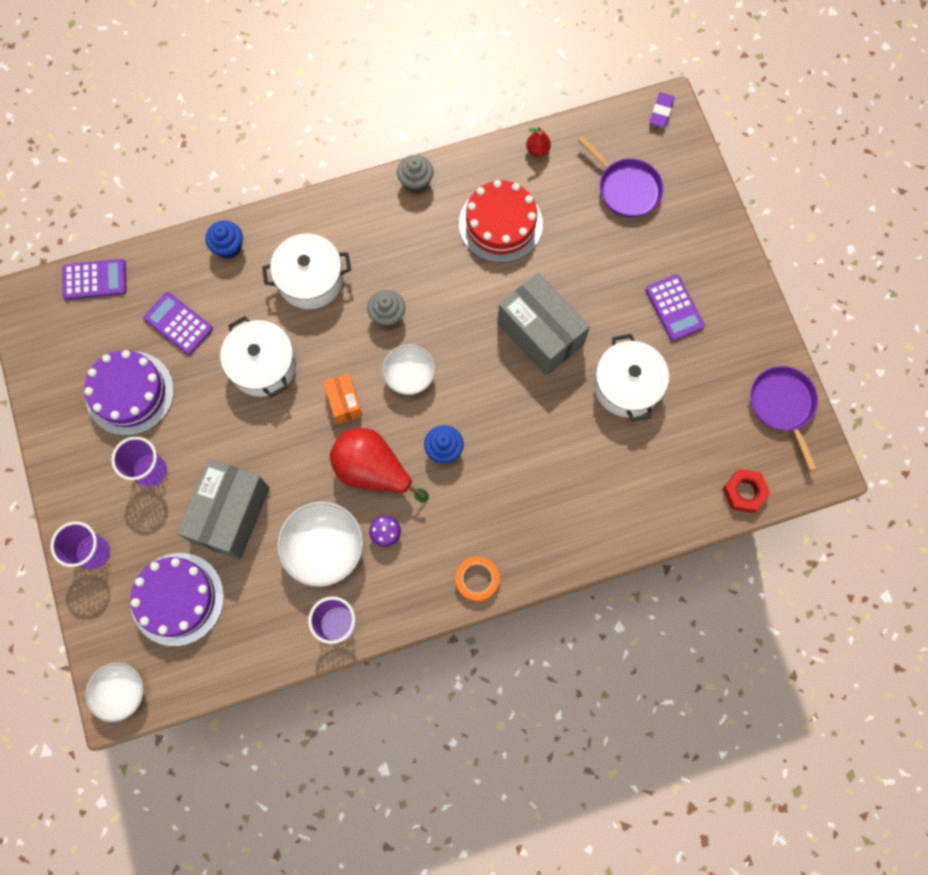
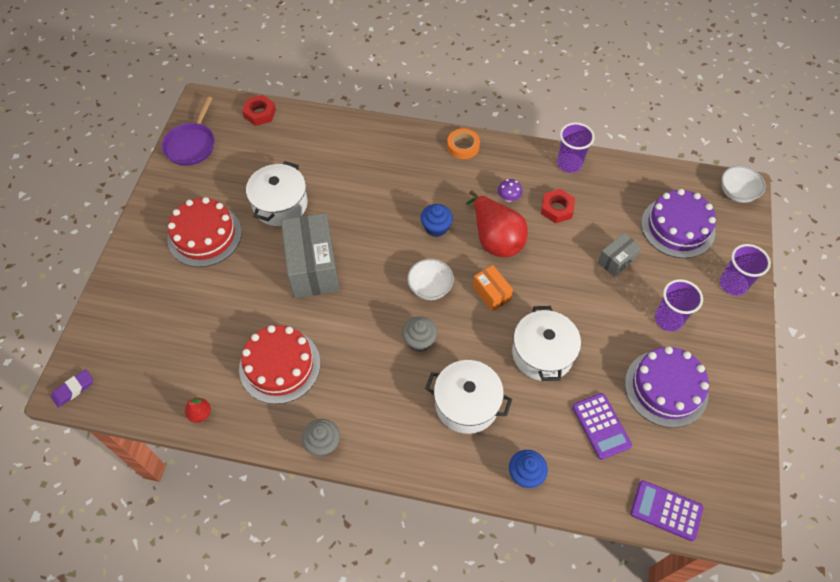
camera: 150 degrees left, 15 degrees down
(230, 514) = (616, 260): grey box -> grey box, size x0.51
(324, 548) = (557, 209): white bowl -> red nut
(344, 402) = (491, 294): orange box -> orange box turned 45 degrees counterclockwise
(626, 188) = (159, 340): purple pan -> none
(674, 308) = (204, 235): purple calculator -> red cake

